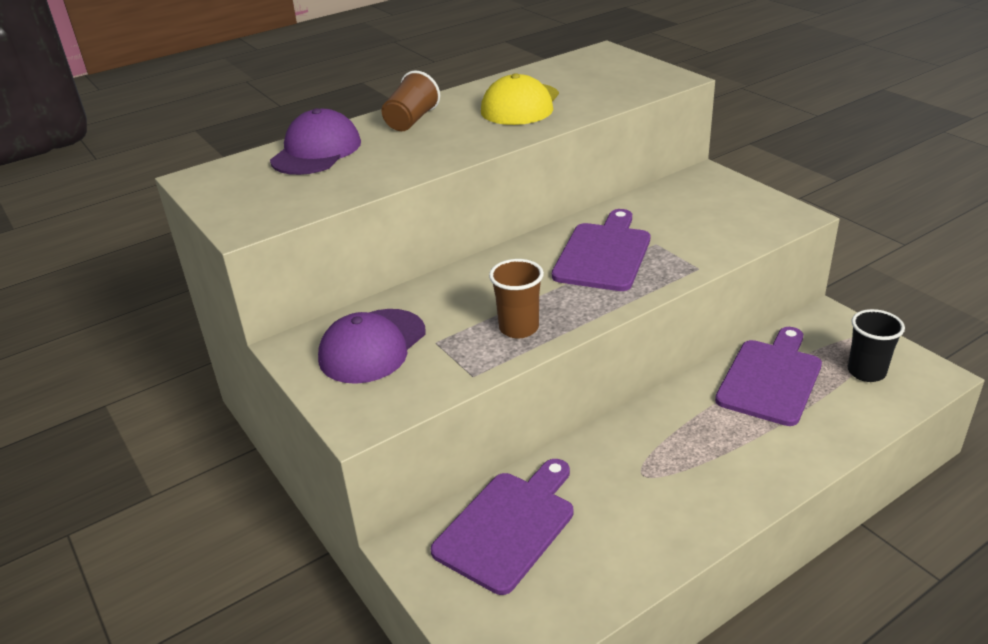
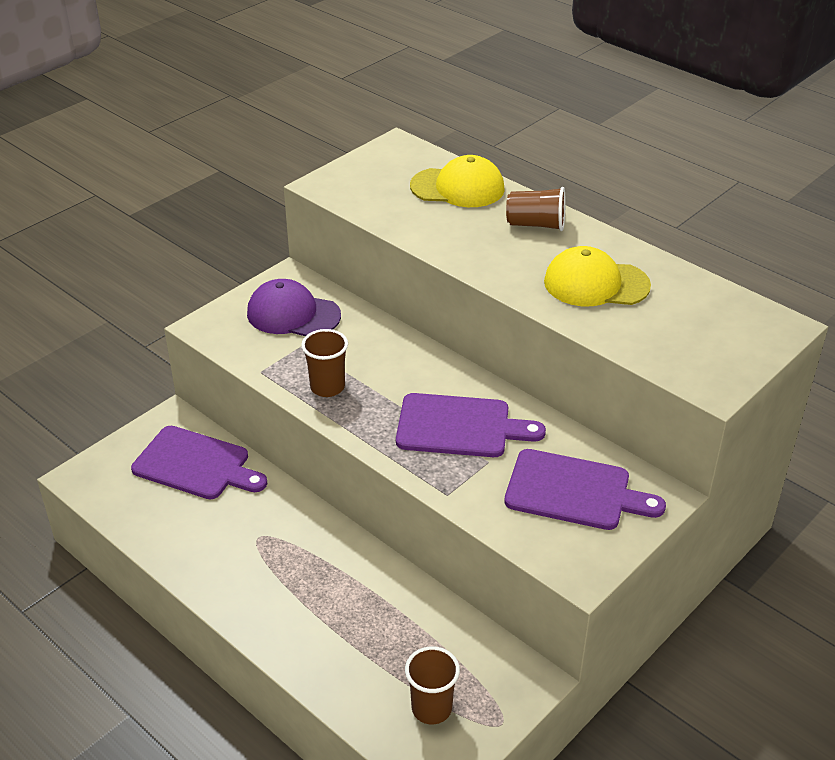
camera: 75 degrees right, 5 degrees up
(316, 151) = (458, 188): purple cap -> yellow cap
(771, 378) = (405, 626): purple cutting board -> purple cutting board (574, 491)
(866, 372) = (431, 708): black cup -> brown cup

